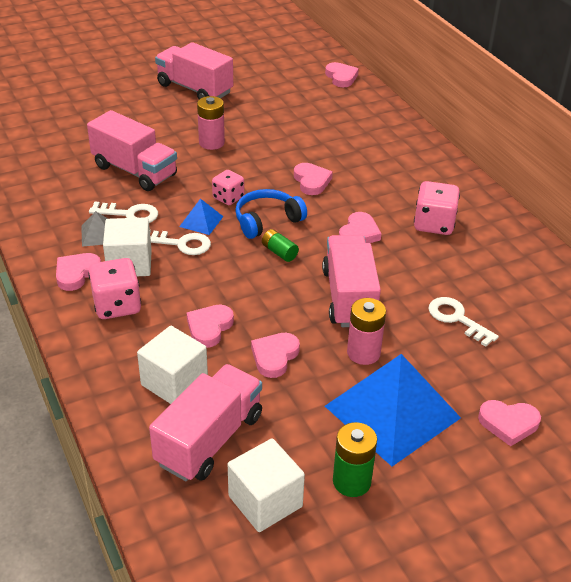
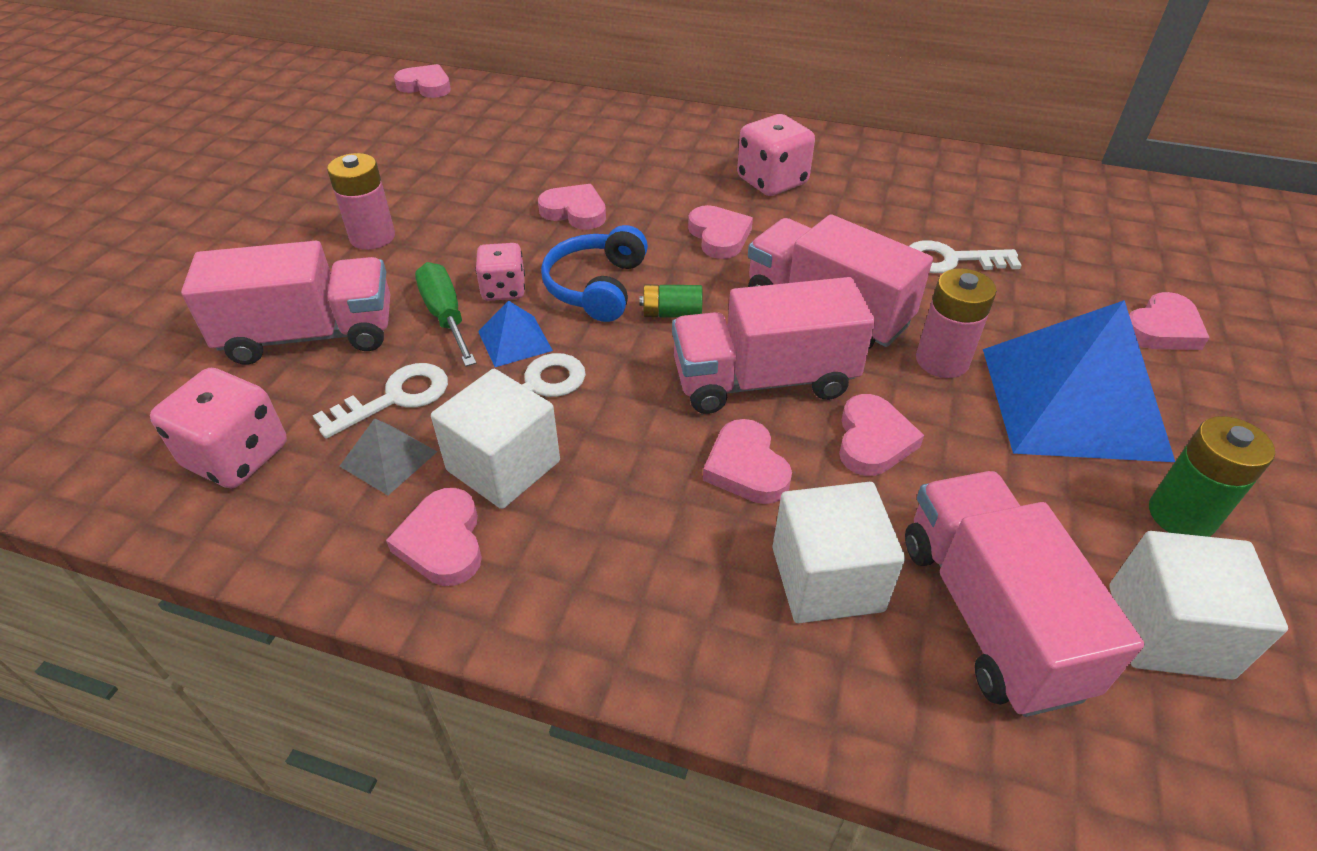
camera: 45 degrees left, 5 degrees up
(117, 305) = (579, 539): pink dice -> pink dice (237, 456)
(191, 194) = (446, 316): none -> green screwdriver
(195, 89) = (242, 185): pink truck -> pink truck (763, 380)
(274, 357) = (873, 440): pink heart -> pink heart turned 150 degrees counterclockwise

